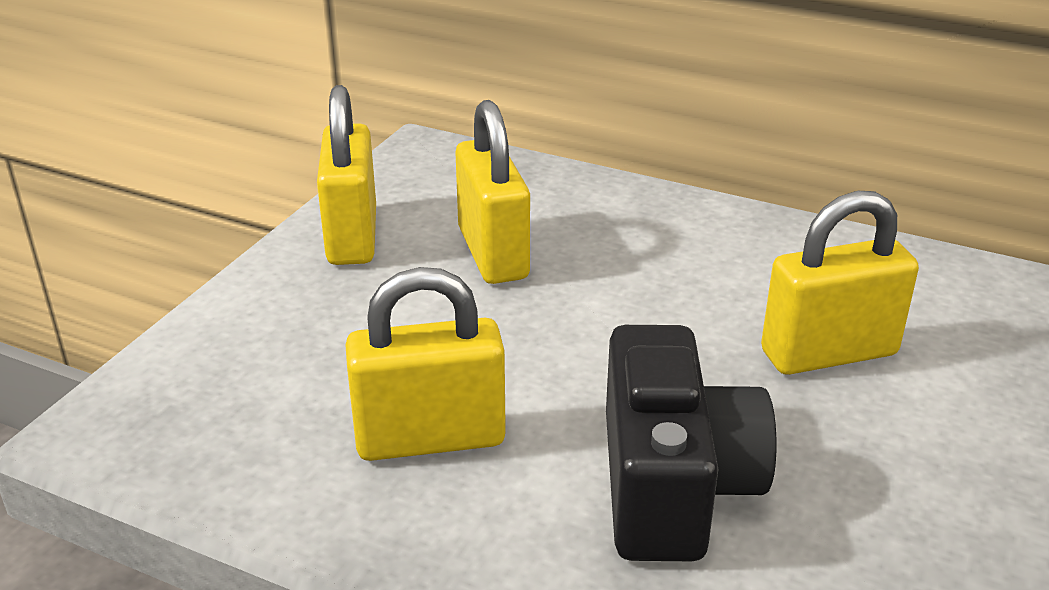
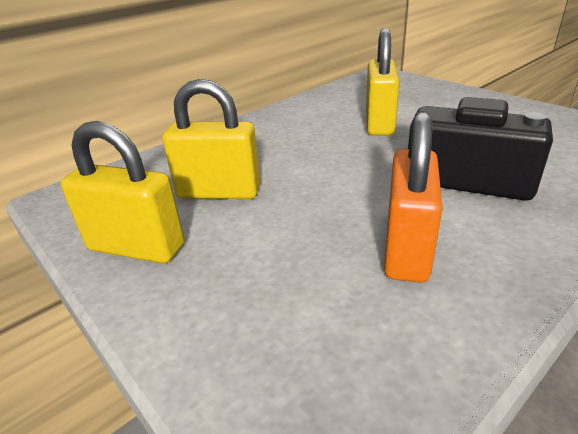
camera: 65 degrees left, 0 degrees up
(430, 438) = (406, 249): yellow padlock -> orange padlock

